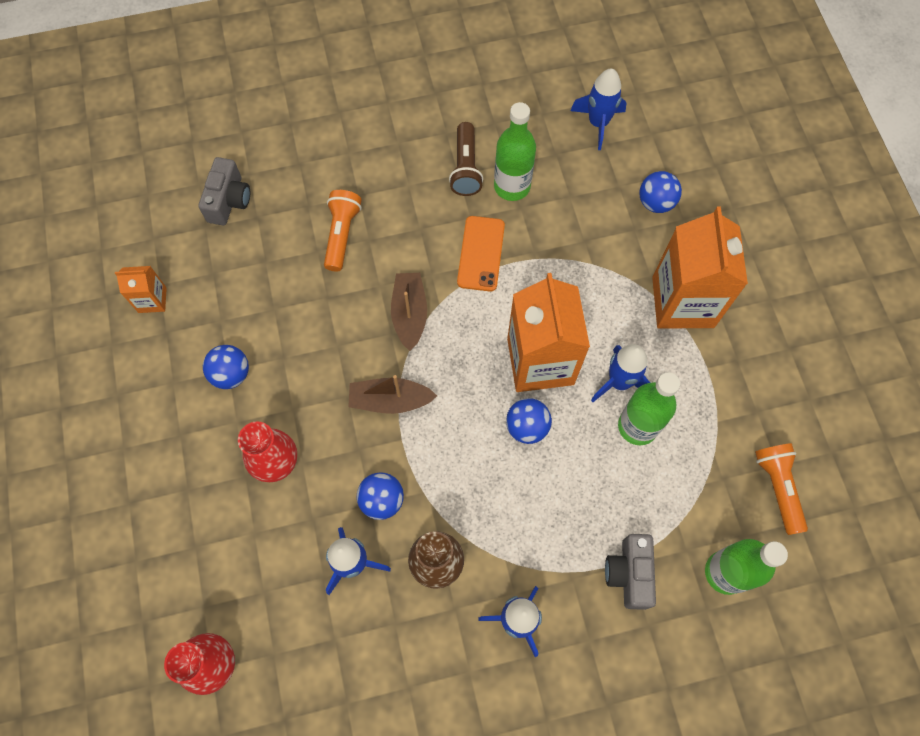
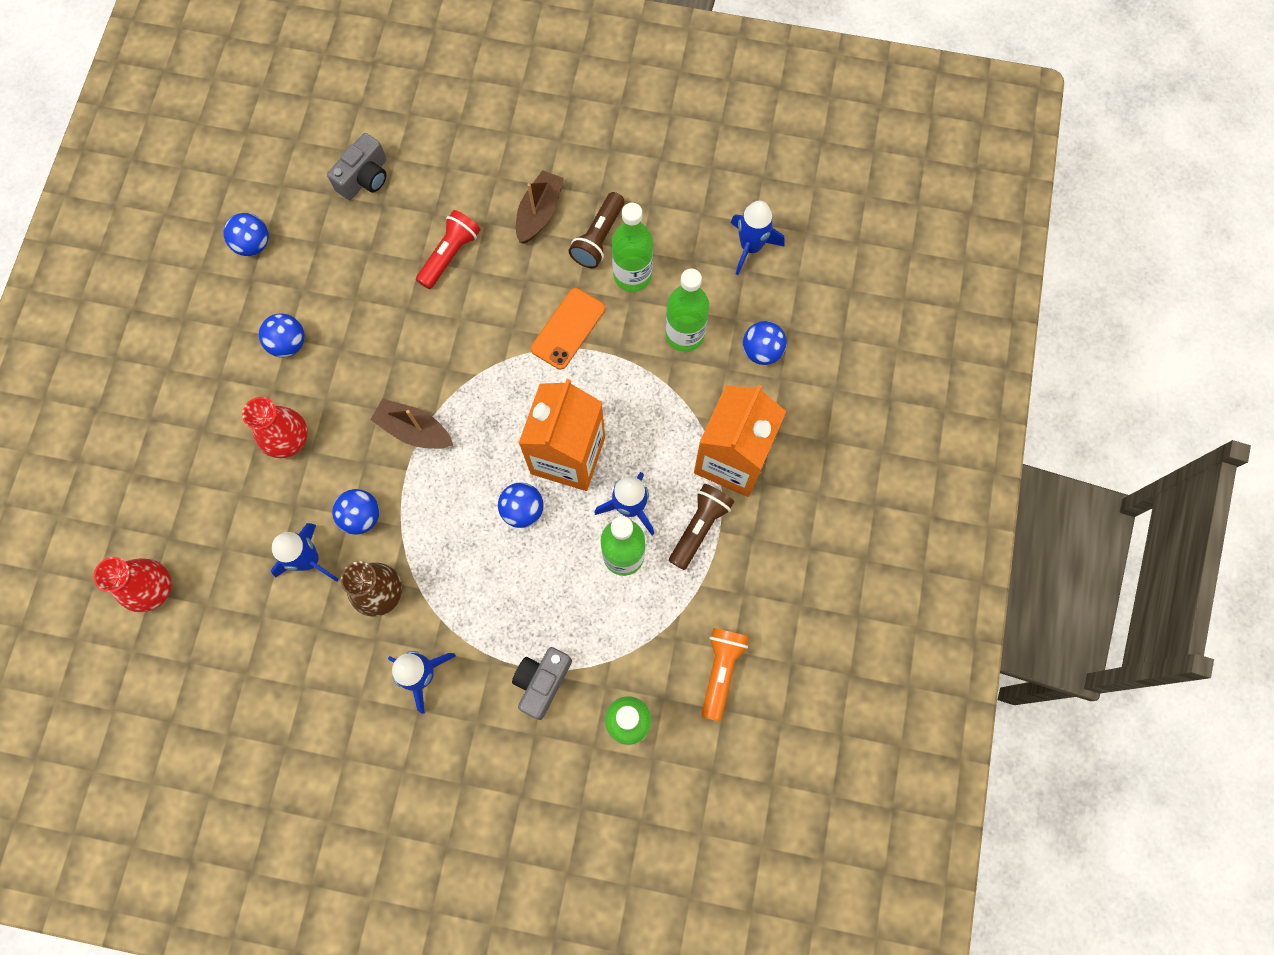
camera: 25 degrees right, 5 degrees up
(152, 300) = (253, 244): orange carton -> blue ball
(342, 235) = (450, 255): orange flashlight -> red flashlight
(409, 314) = (472, 358): brown boat -> brown boat (539, 213)
(584, 217) = (684, 335): none -> green bottle
(688, 372) = (699, 527): none -> brown flashlight

